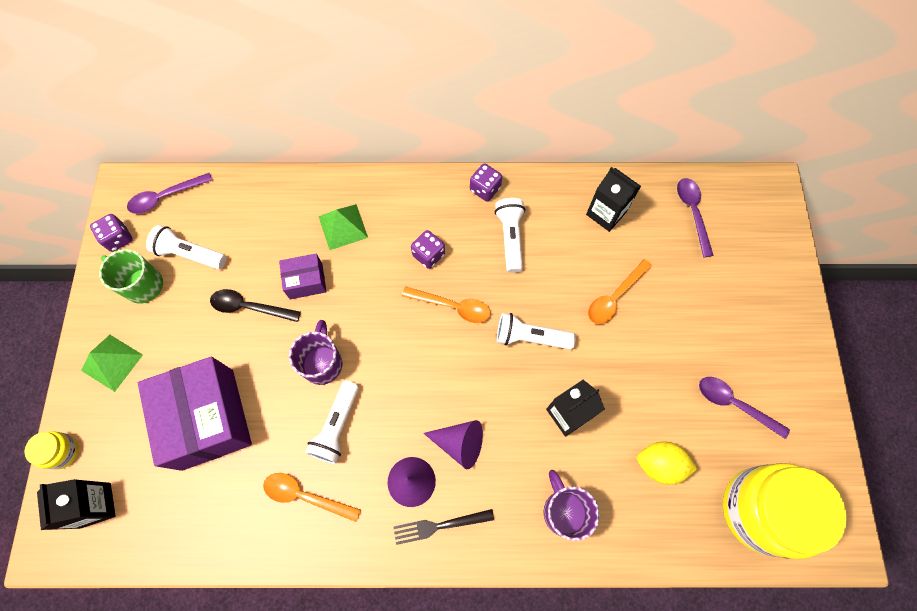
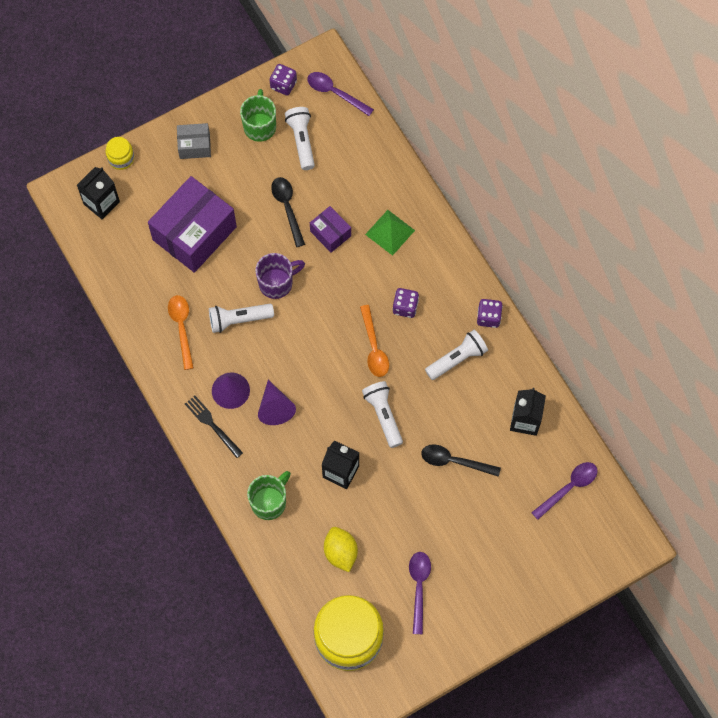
camera: 60 degrees right, 0 degrees up
(112, 362) = (194, 146): green pyramid -> grey box
(564, 511) = (269, 502): purple mug -> green mug
(614, 297) = (454, 461): orange spoon -> black spoon

